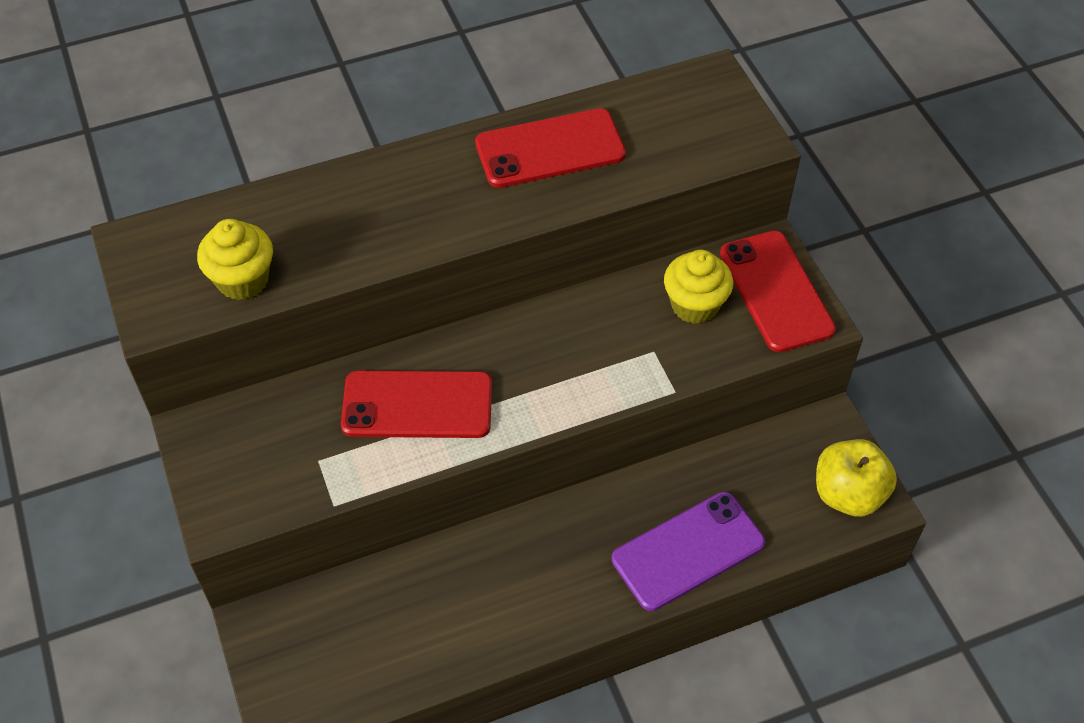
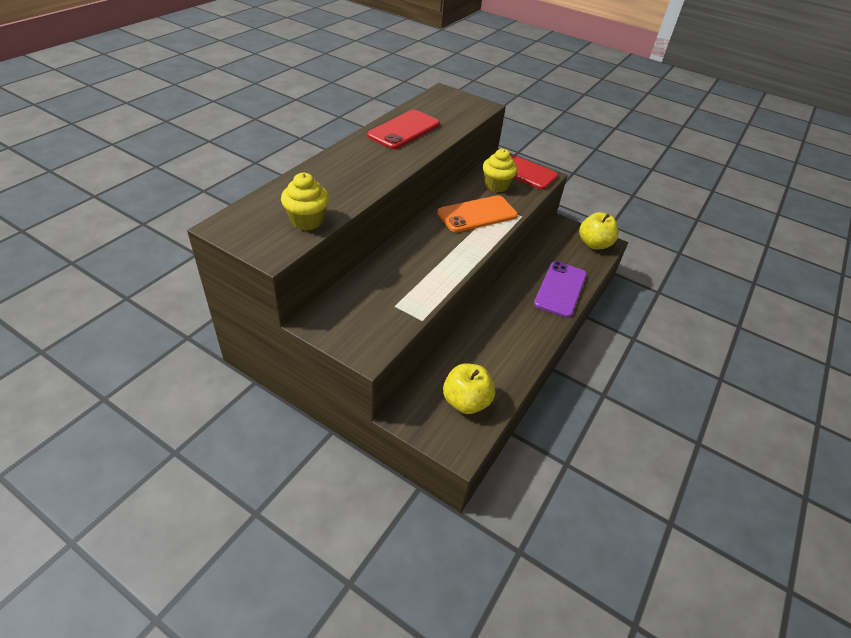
camera: 40 degrees left, 10 degrees down
(354, 655) = (466, 401): none -> yellow apple
(417, 405) = (419, 264): red phone -> none
(600, 352) = (477, 214): none -> orange phone

